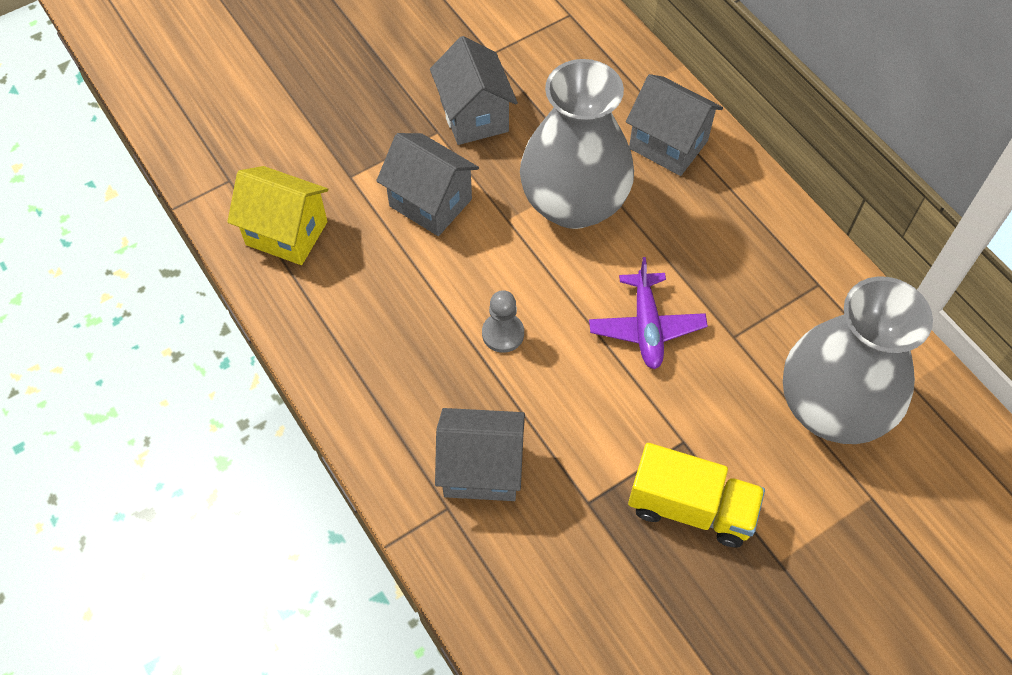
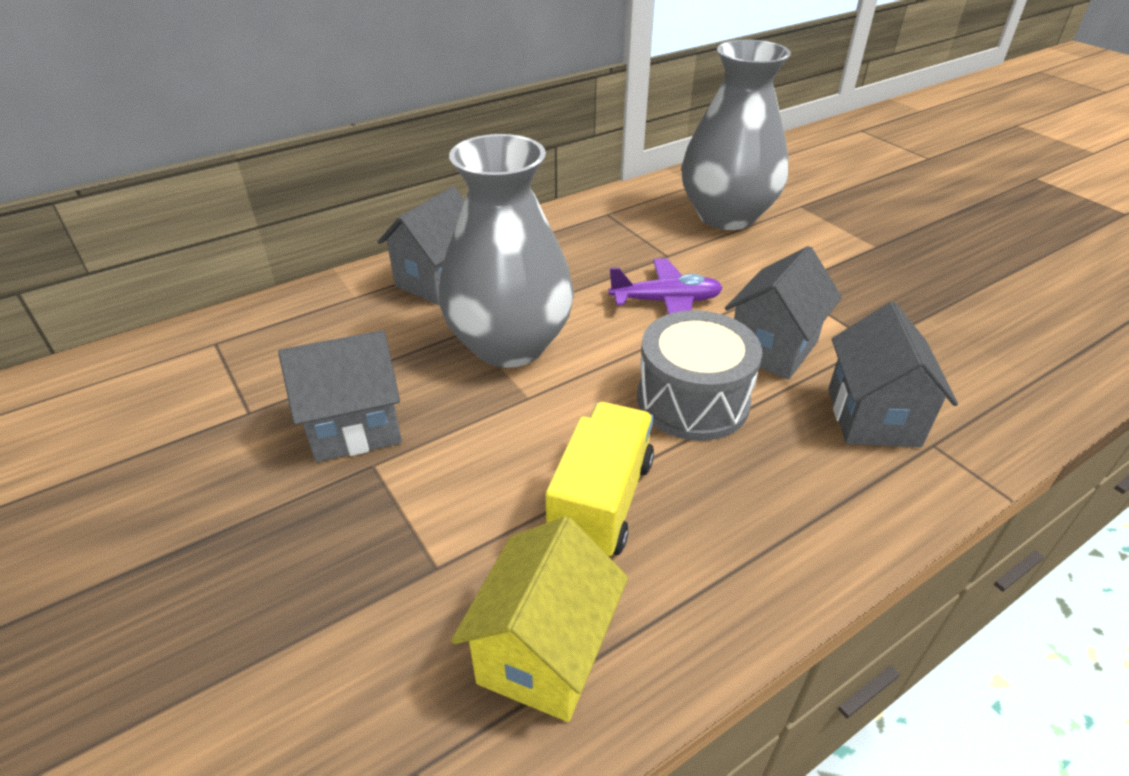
camera: 90 degrees left, 20 degrees down
(430, 202) = (497, 469): grey house -> grey house (772, 348)
(503, 333) = (692, 400): grey pawn -> grey drum
(690, 507) = (850, 285): yellow truck -> yellow truck (601, 501)

